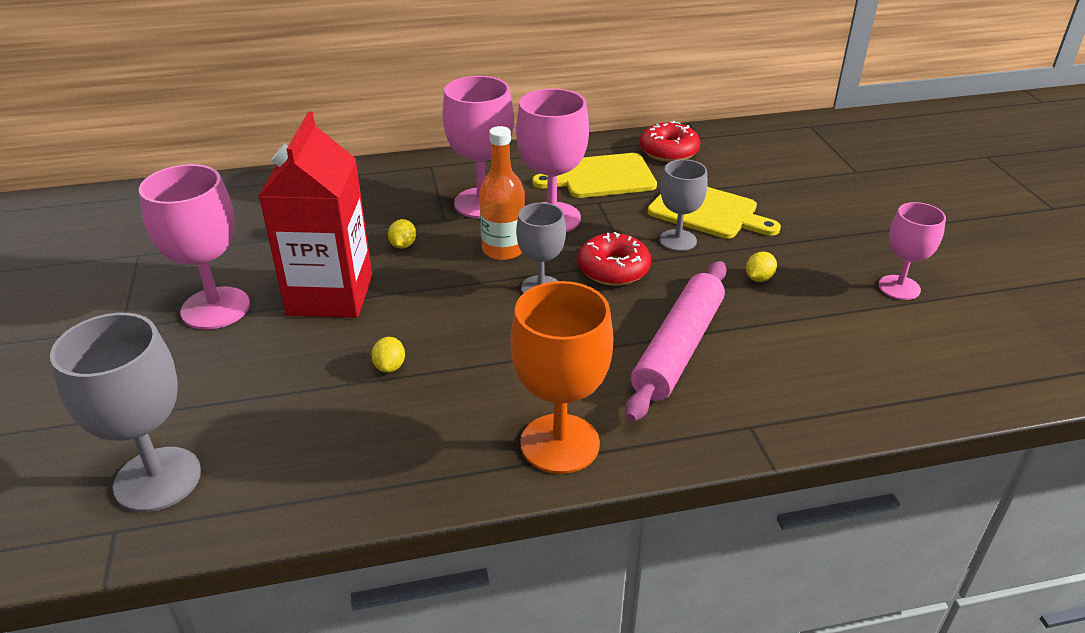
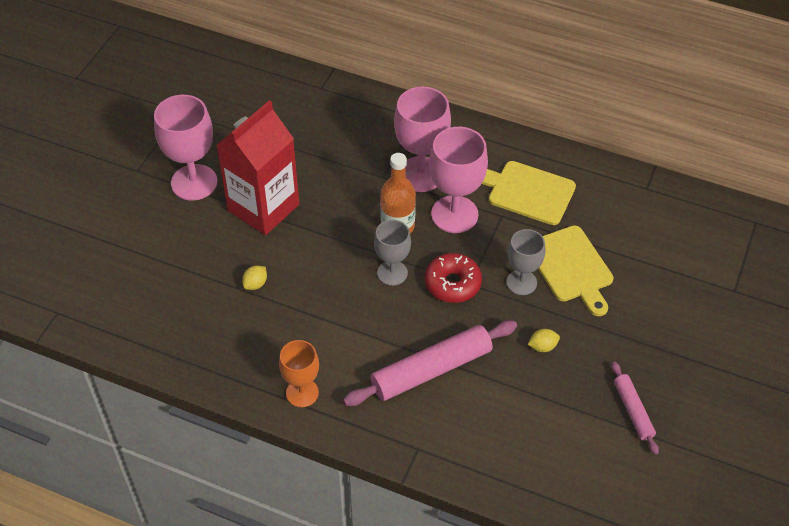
camera: 35 degrees right, 15 degrees up
(158, 479) = (93, 292): grey goblet -> none
(403, 245) = (338, 187): yellow lemon -> none
(560, 443) = (302, 393): orange goblet -> orange goblet, size x0.62
(669, 151) = (605, 191): red donut -> none
(899, 287) = (633, 411): pink goblet -> pink rolling pin

